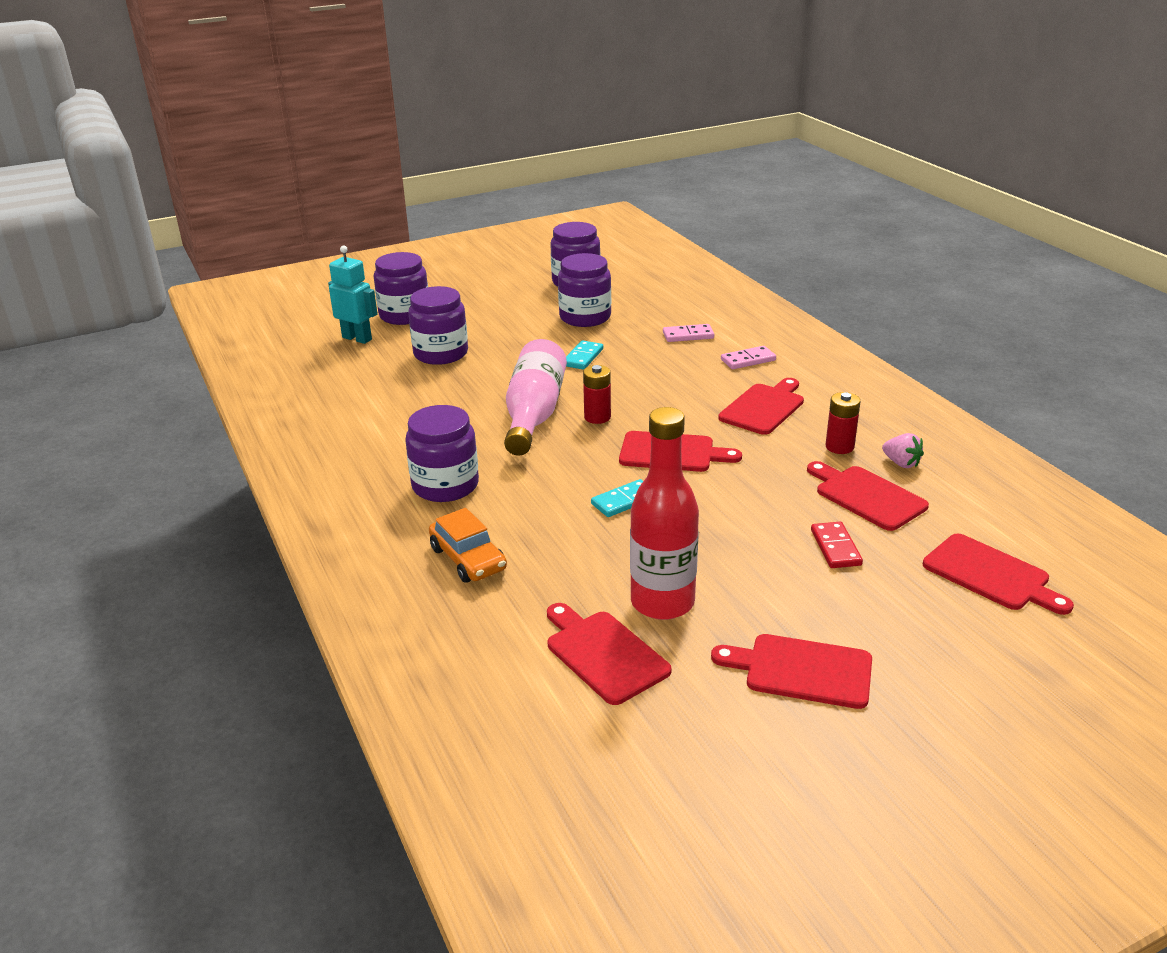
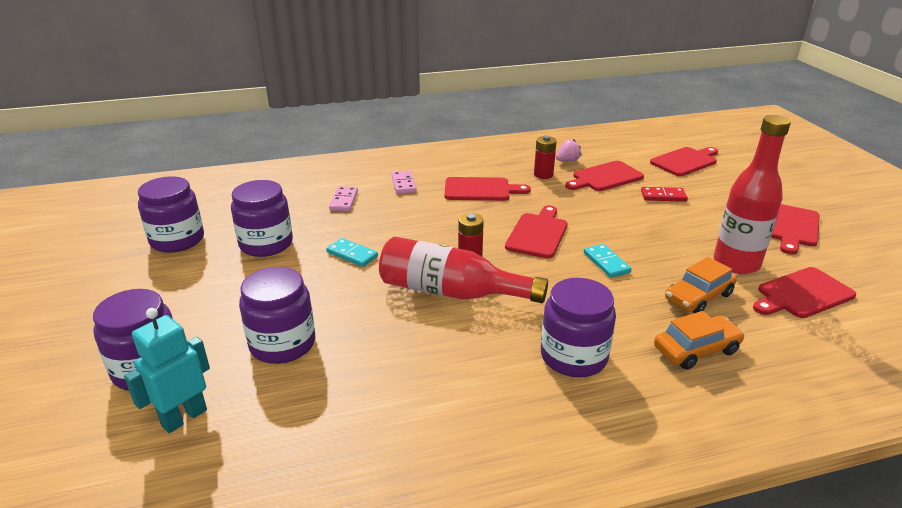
camera: 80 degrees left, 0 degrees up
(534, 414) = (451, 292): pink bottle -> red bottle
(571, 566) = (698, 297): none -> orange car
(764, 407) = (481, 190): red cutting board -> red cutting board turned 135 degrees clockwise

